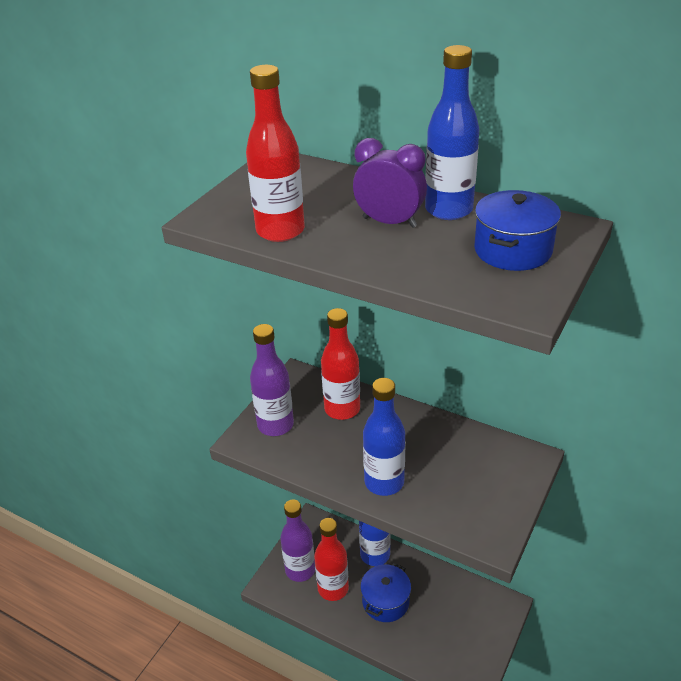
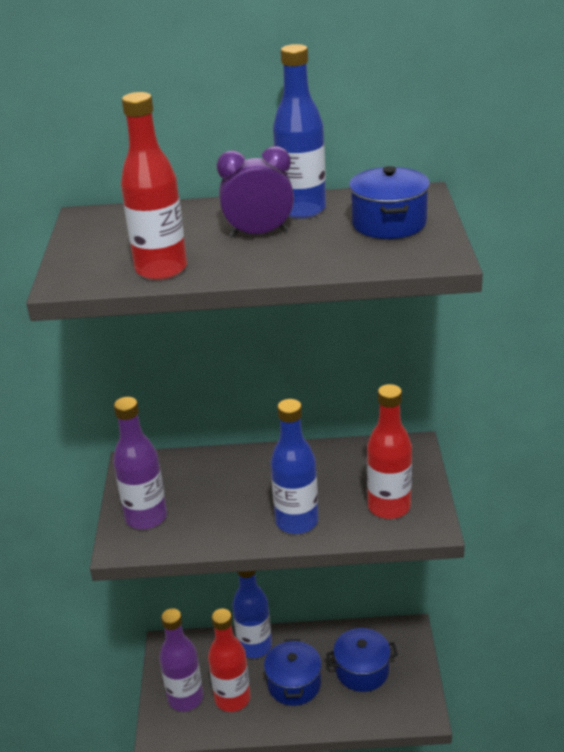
camera: 30 degrees left, 5 degrees down
(342, 409) = (205, 476): red bottle -> red bottle (389, 507)
(446, 619) = (362, 670): none -> blue pot

